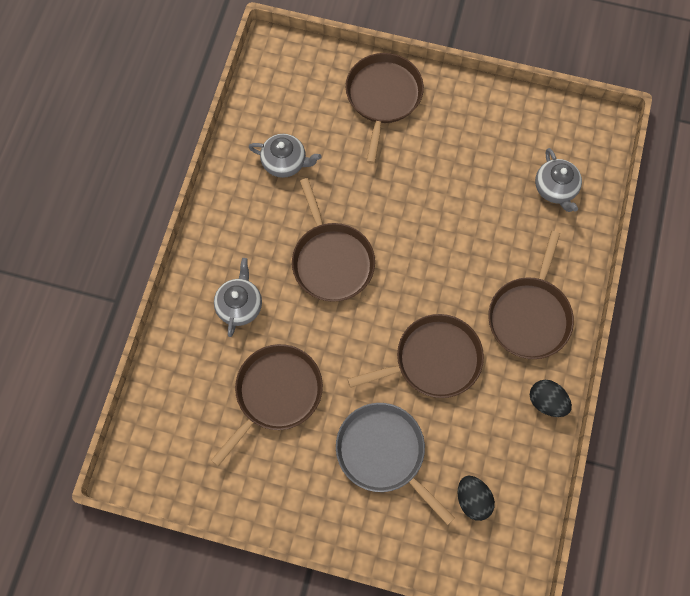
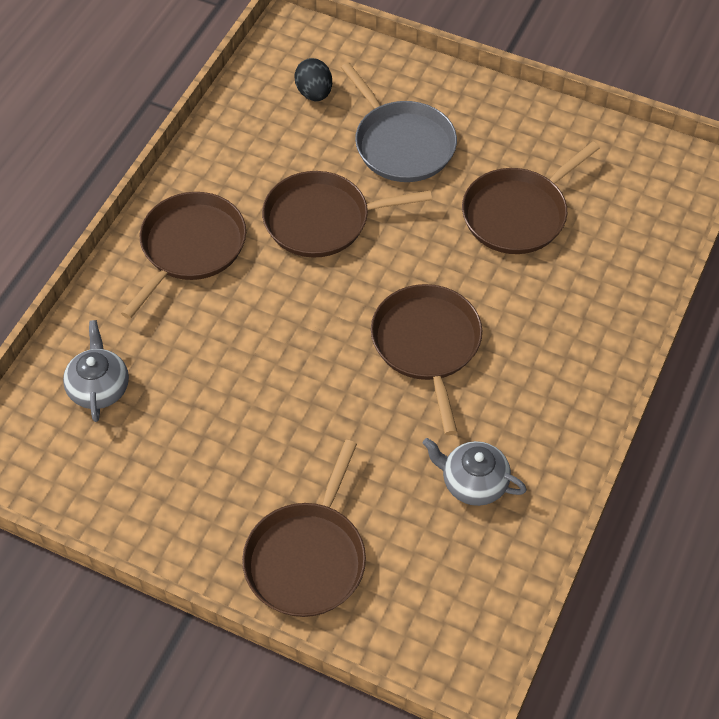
camera: 170 degrees left, 15 degrees down
(239, 305) = (554, 311): grey teapot -> none
(546, 402) = (203, 163): black egg -> none

